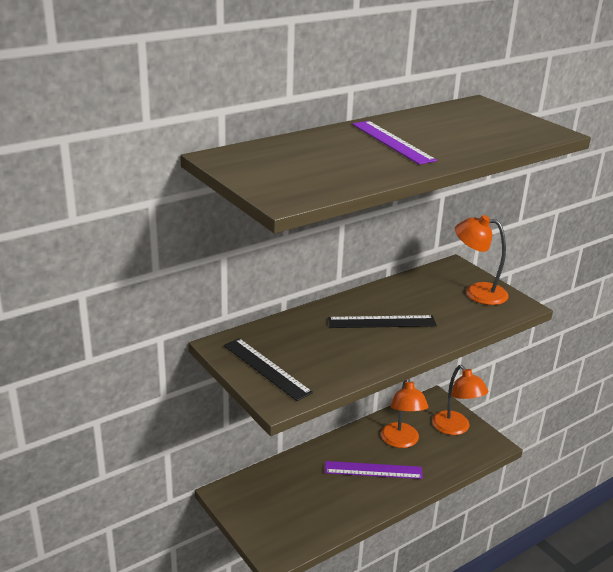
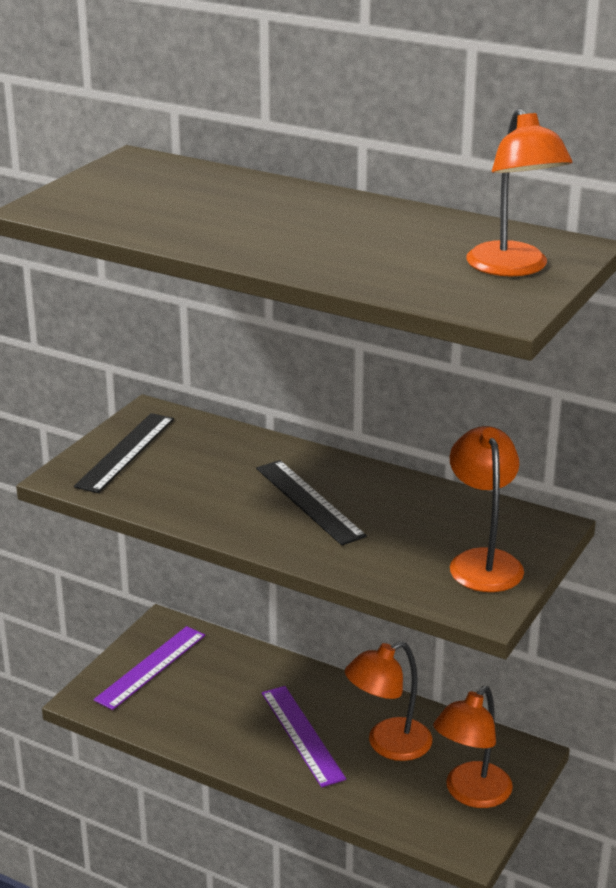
camera: 65 degrees right, 0 degrees up
(392, 142) = (304, 223): purple ruler -> purple ruler (151, 667)
(498, 119) = (513, 268): none -> orange lamp

